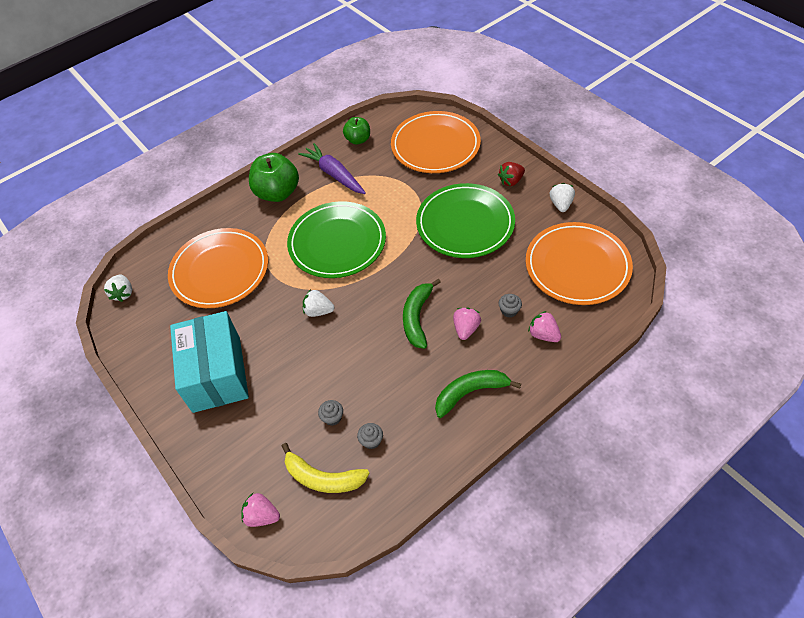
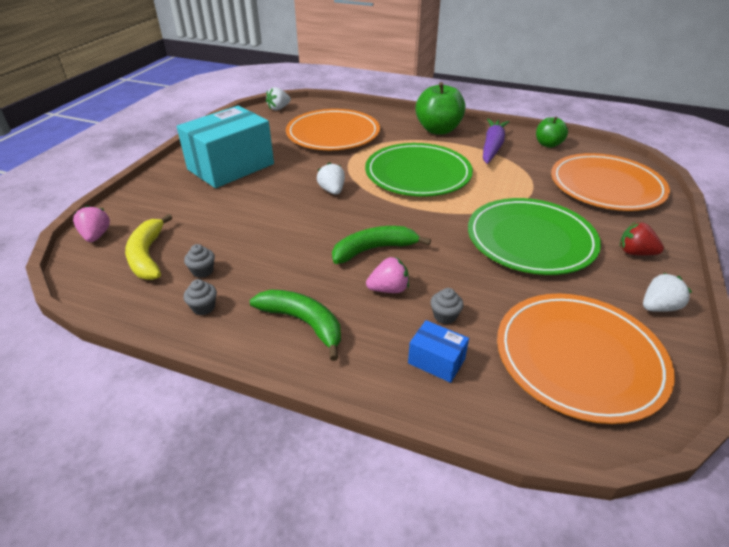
camera: 55 degrees right, 15 degrees down
(332, 417) = (218, 238): grey cupcake -> grey cupcake (203, 307)
(543, 334) = (436, 361): pink strawberry -> blue box

